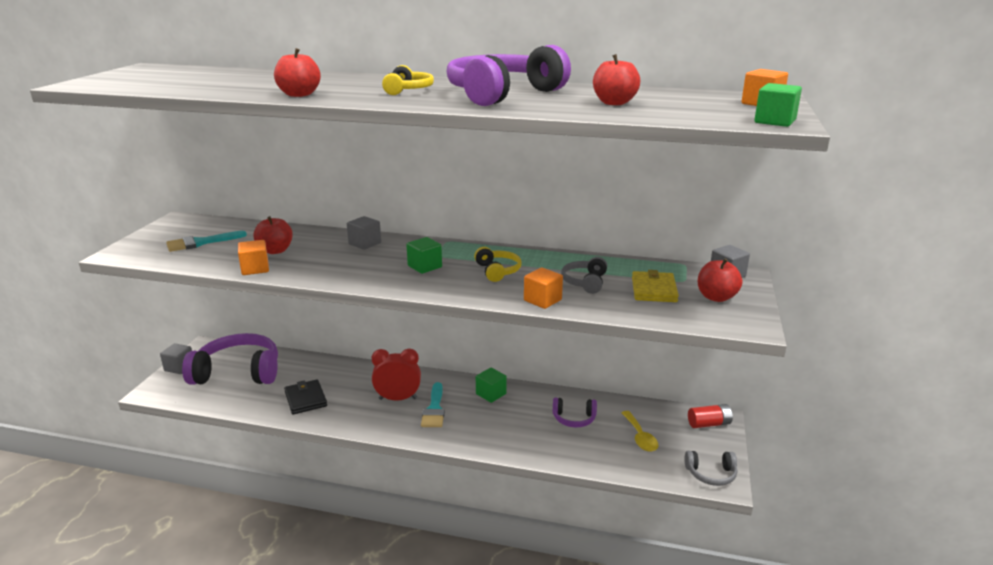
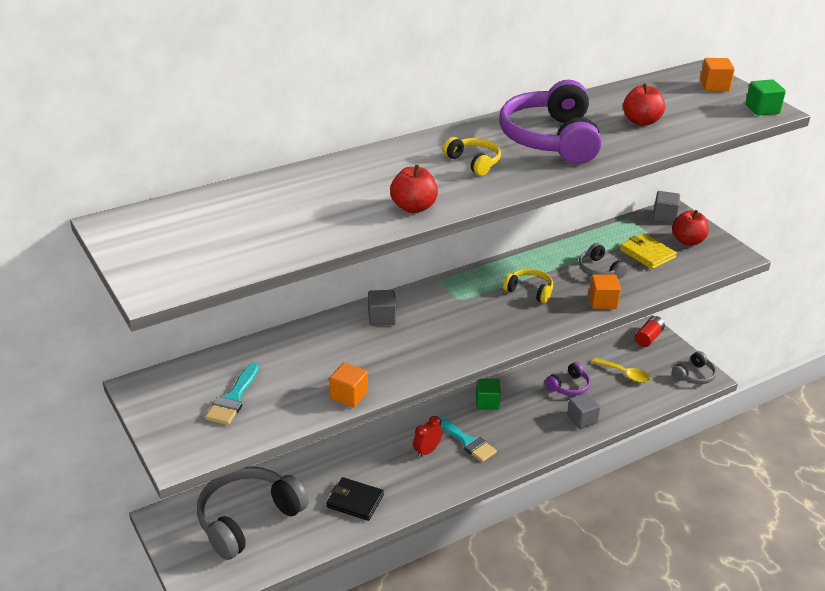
camera: 45 degrees left, 10 degrees up
(179, 367) = (179, 553): grey cube -> grey cube (582, 419)
(238, 372) = (248, 519): purple headphones -> grey headphones
(275, 251) = (323, 367): red apple -> none
(398, 398) = (427, 451): red clock -> red clock, size x0.66
(424, 266) = (473, 315): green cube -> none

